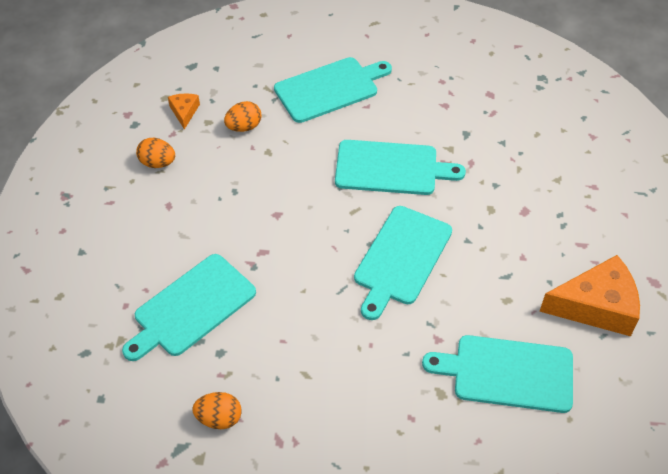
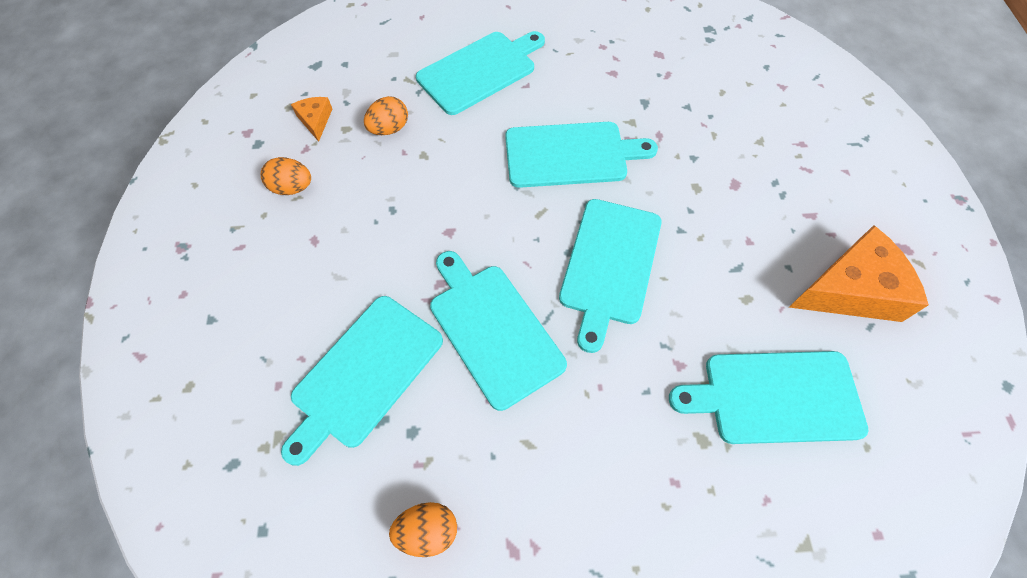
camera: 10 degrees left, 10 degrees up
(296, 291) = (493, 329): none -> turquoise cutting board

